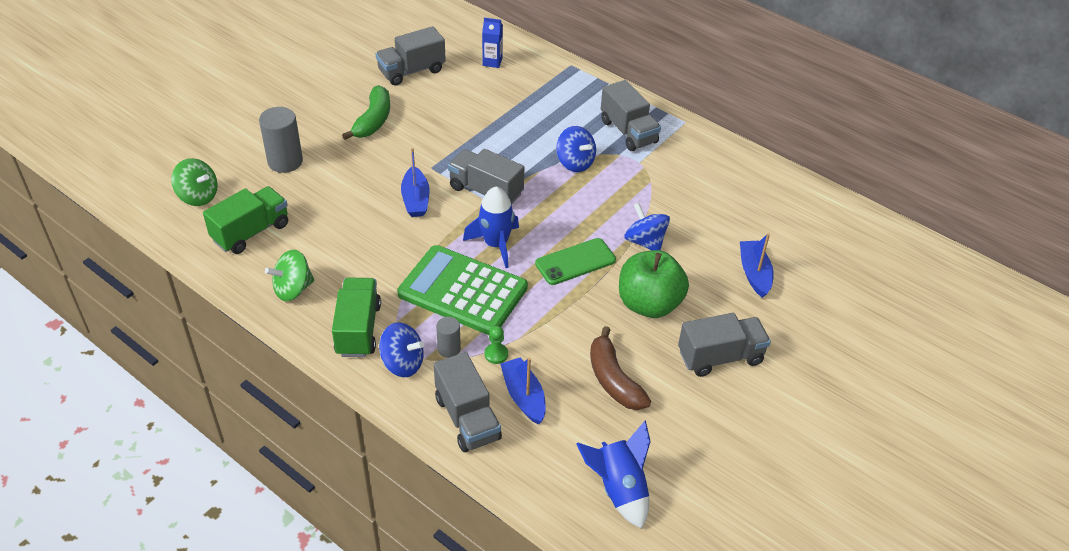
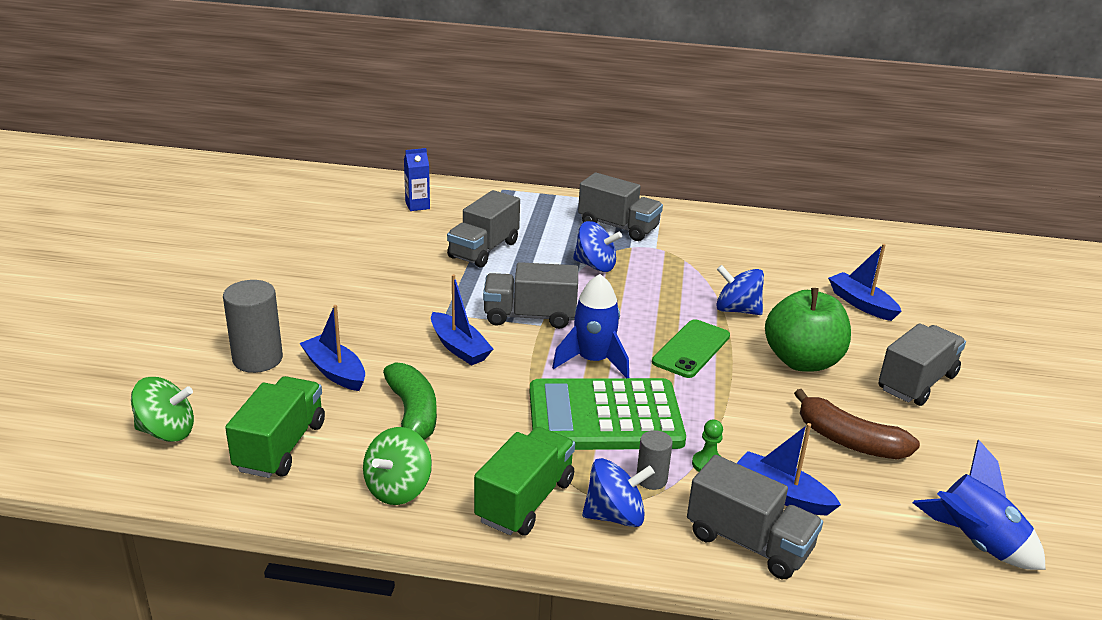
camera: 30 degrees left, 15 degrees down
(323, 189) = (335, 371): none -> blue boat
(358, 329) = (525, 501): green truck -> green truck turned 60 degrees clockwise
(373, 121) = (333, 290): green banana -> green banana (413, 414)
(411, 71) = (334, 234): grey truck -> grey truck (483, 250)

